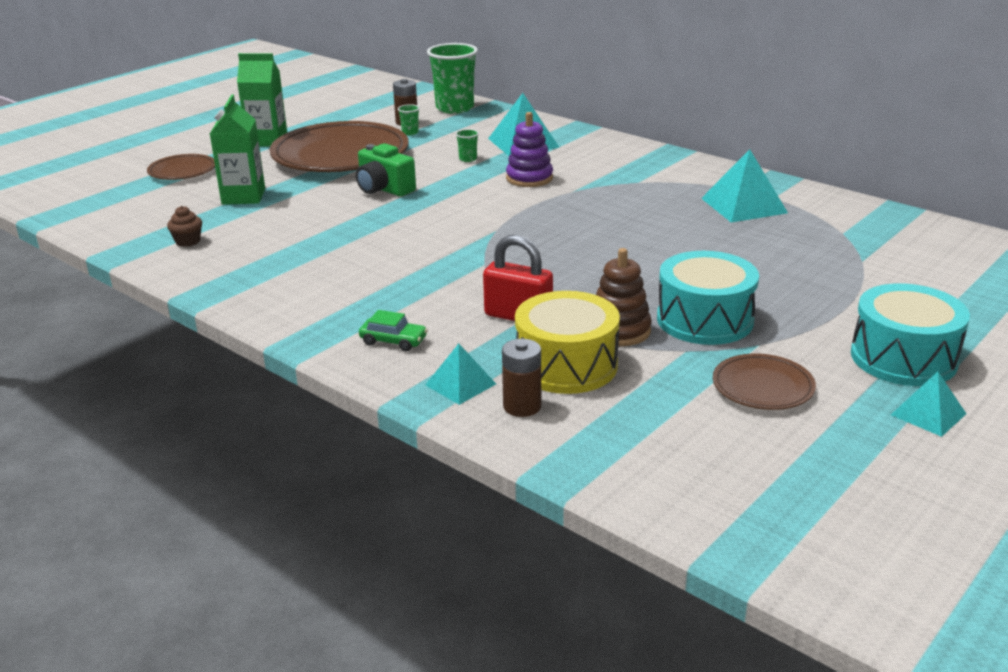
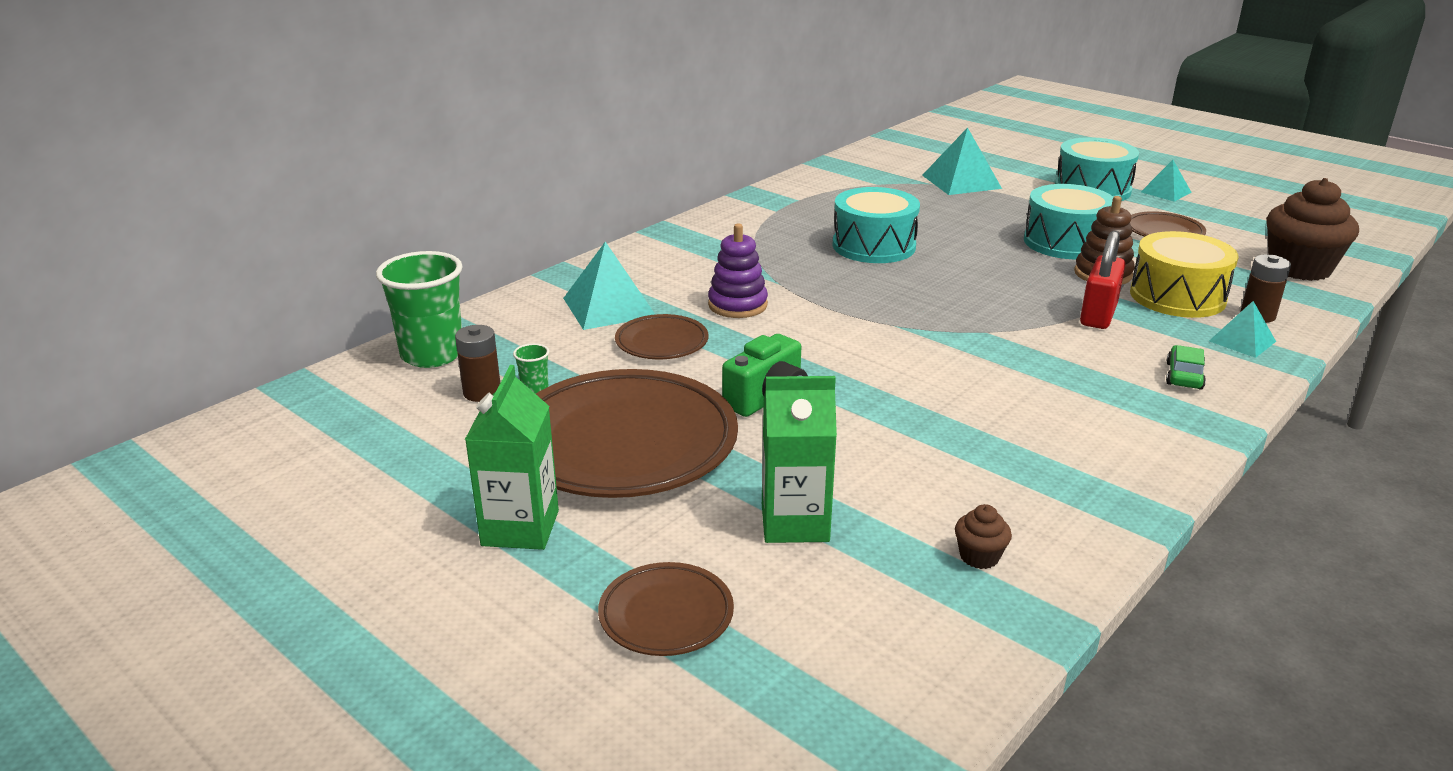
camera: 90 degrees left, 0 degrees up
(468, 159) = (662, 342): green cup -> brown plate
(663, 226) = (874, 246): none -> turquoise drum
(666, 468) = (1299, 268): none -> brown cupcake
(744, 205) = (819, 211): turquoise pyramid -> turquoise pyramid (961, 181)

